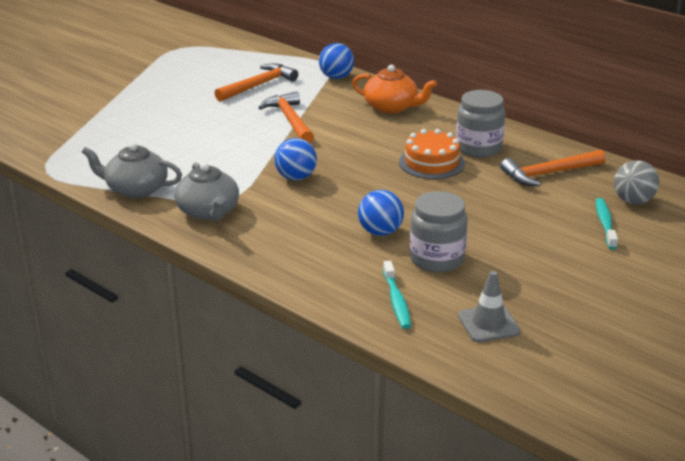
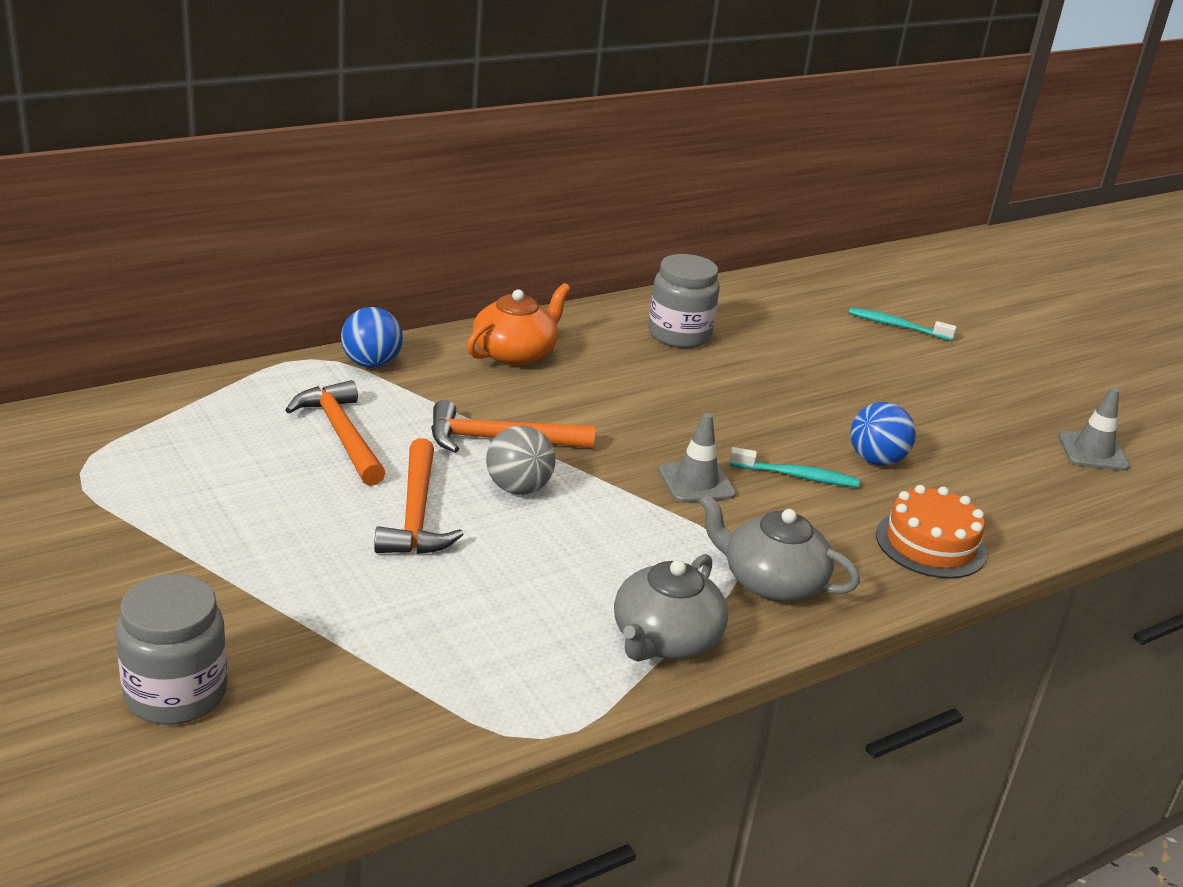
camera: 75 degrees left, 0 degrees up
(208, 211) = (771, 582): grey teapot -> grey teapot turned 150 degrees counterclockwise
(296, 177) = (696, 482): blue ball -> grey traffic cone
(396, 301) = (1042, 494): turquoise toothbrush -> turquoise toothbrush (797, 476)
(431, 163) = (704, 375): orange cake -> orange cake (930, 544)
(437, 259) = (951, 442): grey jar -> grey jar (175, 694)
(549, 173) = (769, 317): orange hammer -> orange hammer (416, 514)
(633, 201) = (852, 297): grey ball -> grey ball (518, 488)

